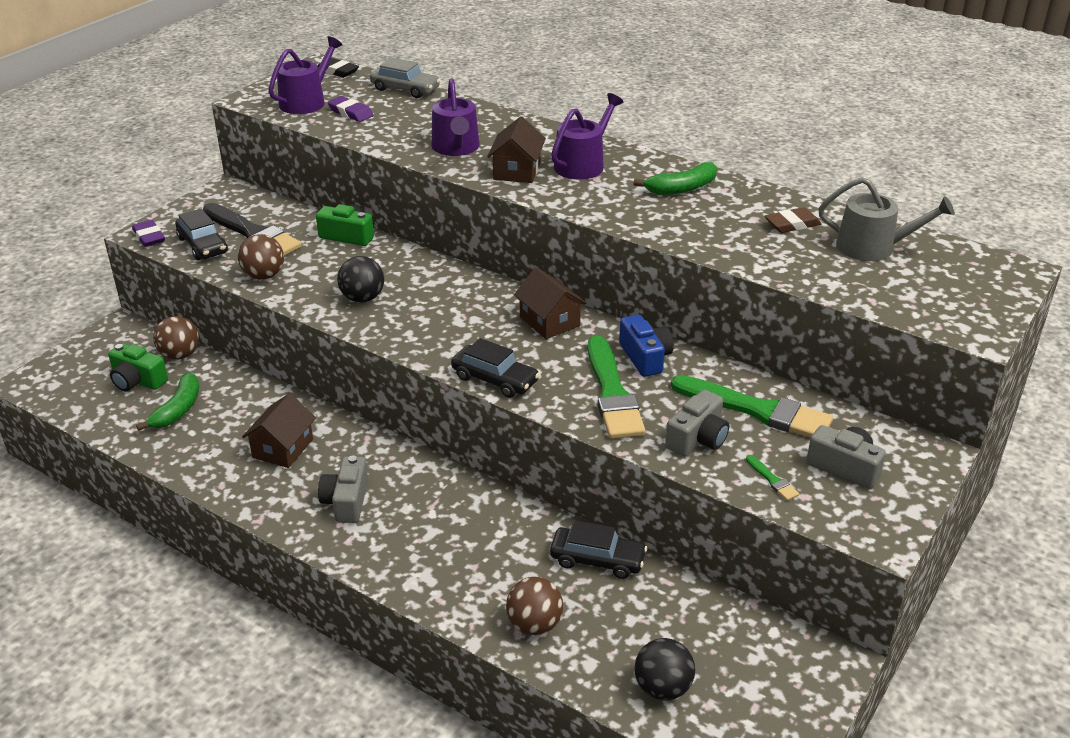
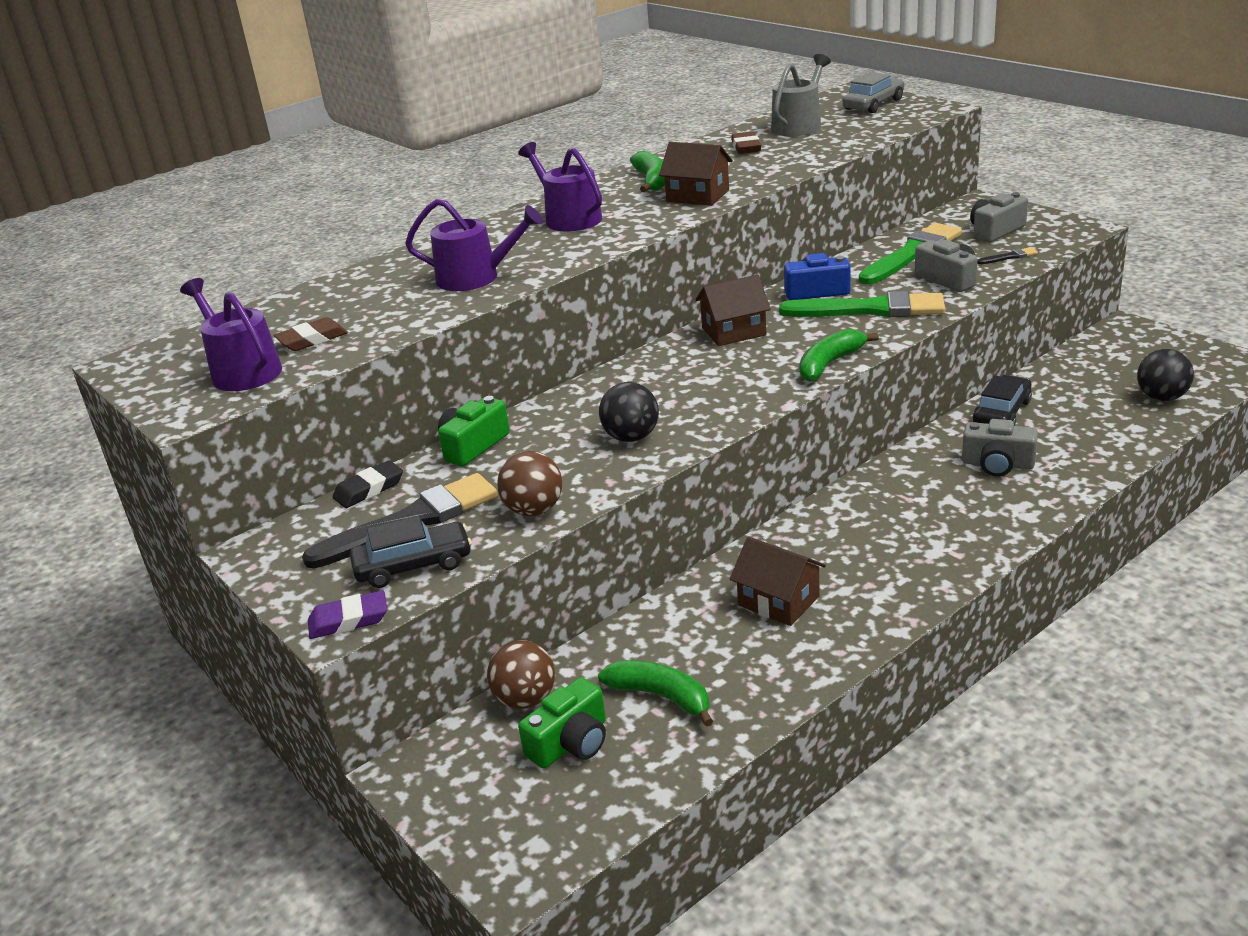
camera: 70 degrees left, 5 degrees down
(337, 71) = (164, 350): black eraser -> black eraser (369, 489)
(346, 501) = (890, 554): grey camera -> grey camera (997, 464)
(350, 113) = (312, 339): purple eraser -> brown eraser
(405, 89) = (277, 305): grey car -> grey car (873, 104)
(495, 379) = (829, 364): black car -> green banana
(517, 171) = (559, 248): brown house -> brown house (697, 196)
(534, 624) = (1088, 450): brown ball -> none
(772, 480) = (1009, 257): green brush -> black brush

